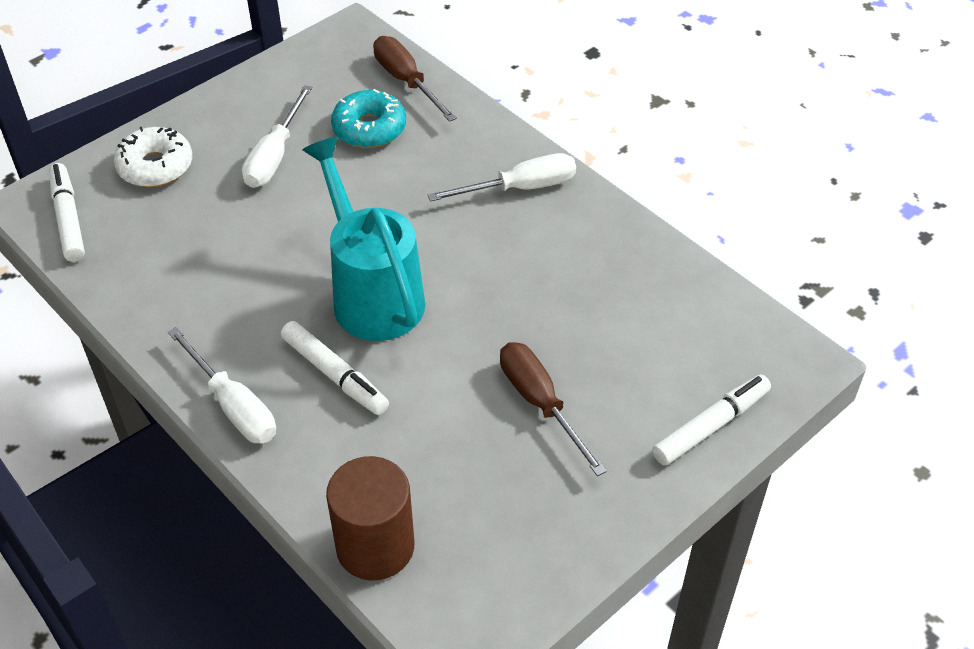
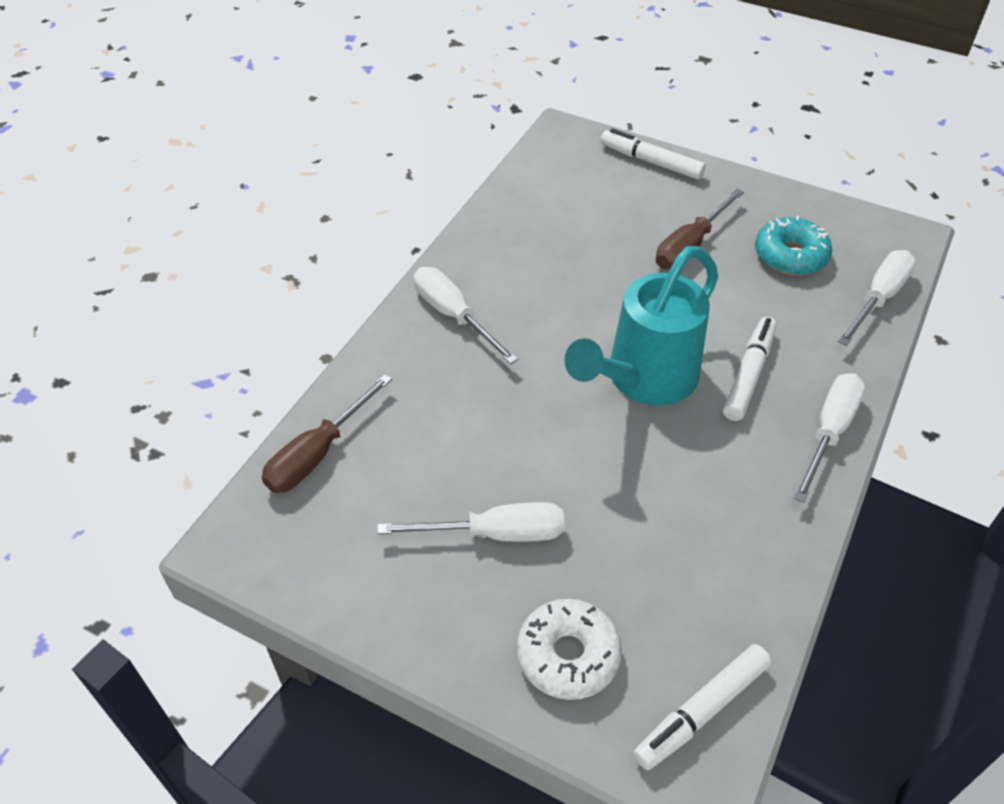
camera: 110 degrees left, 0 degrees up
(369, 128) = (413, 461): turquoise donut -> turquoise donut (790, 256)
(375, 546) = (878, 298): brown cylinder -> white screwdriver

